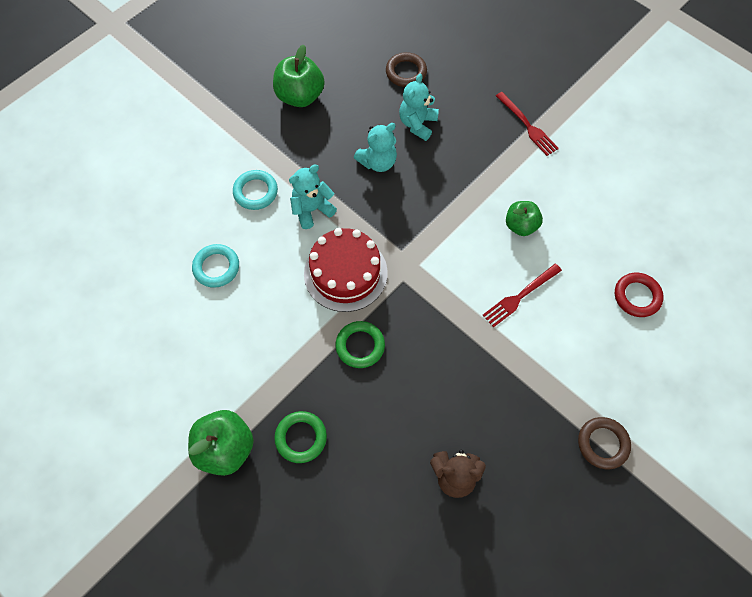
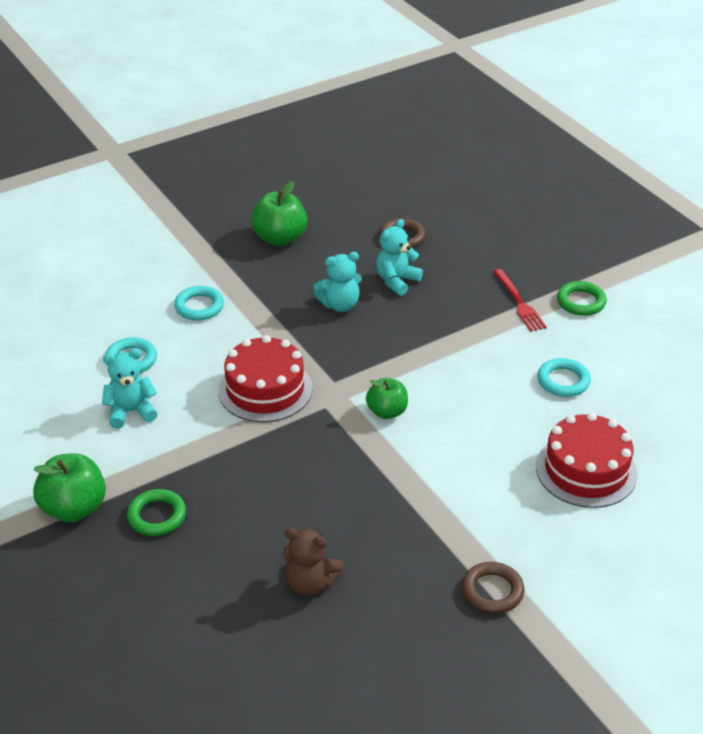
camera: 15 degrees right, 25 degrees down
(312, 209) = (252, 331): turquoise teddy bear -> turquoise teddy bear (131, 412)
(360, 346) = (254, 452): green ring -> green ring (581, 302)
(519, 297) = (449, 445): red fork -> none
(520, 225) = (476, 385): green apple -> green apple (387, 412)
(590, 204) = (563, 381): none -> turquoise ring
(637, 296) = (586, 470): red ring -> red cake

